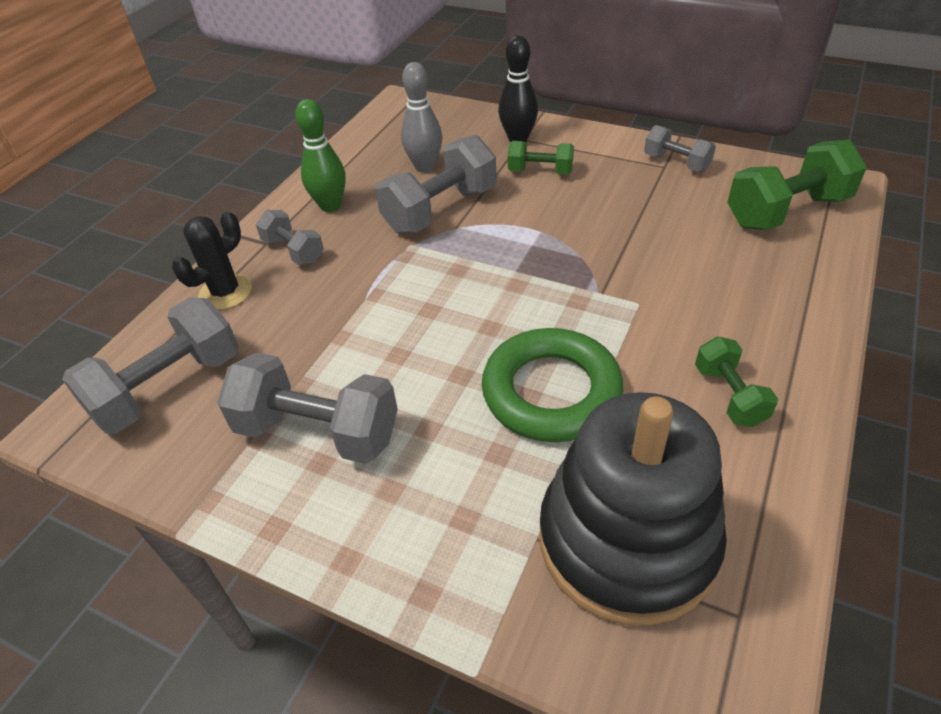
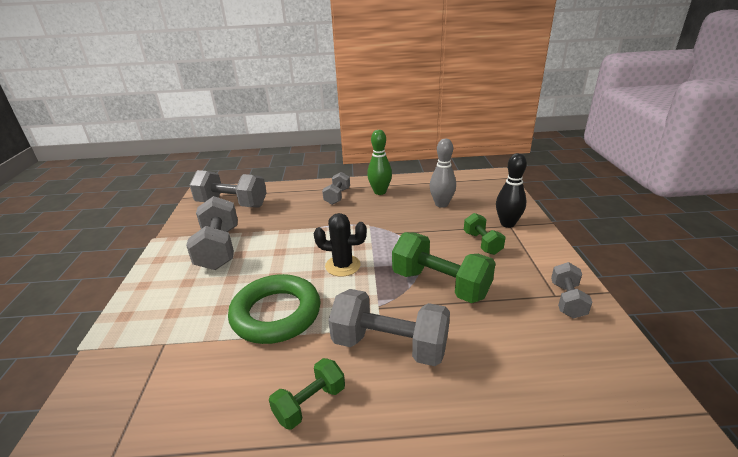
camera: 60 degrees right, 15 degrees down
(225, 292) = (297, 192): black cactus -> black cactus (343, 266)
(440, 210) = (407, 222): grey dumbbell -> grey dumbbell (390, 345)
(627, 541) = (166, 383): black stacking toy -> none
(787, 211) = (575, 388): green dumbbell -> green dumbbell (440, 284)

